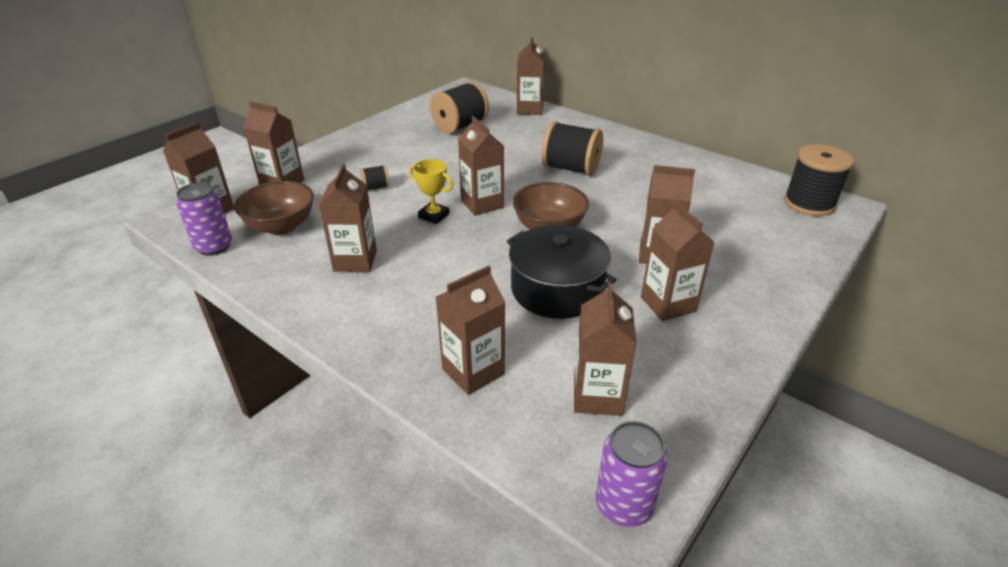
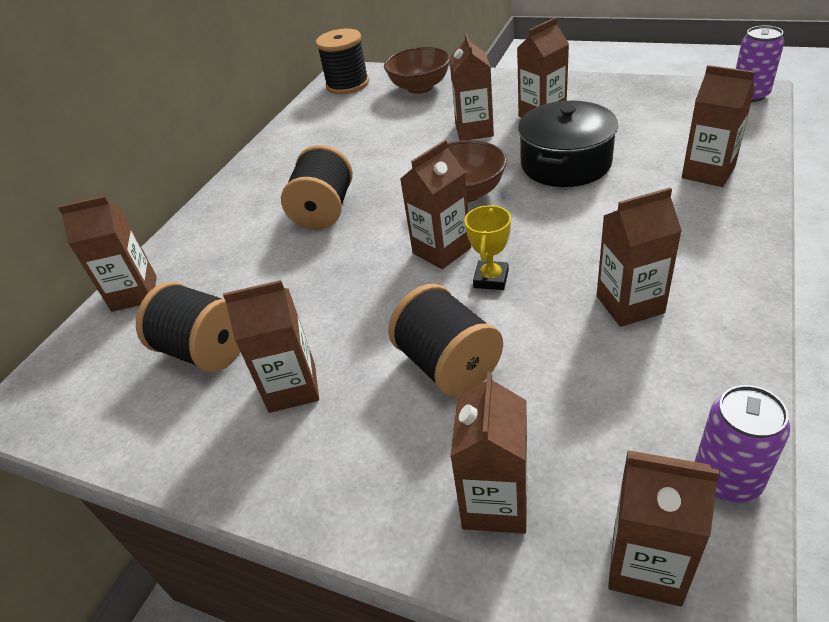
camera: 100 degrees left, 5 degrees up
(281, 226) = (616, 422): brown bowl -> brown bowl (420, 87)
(376, 187) = (448, 365): black spool -> black spool, size x2.10
(597, 396) = (673, 120): brown carton -> brown carton (292, 387)

